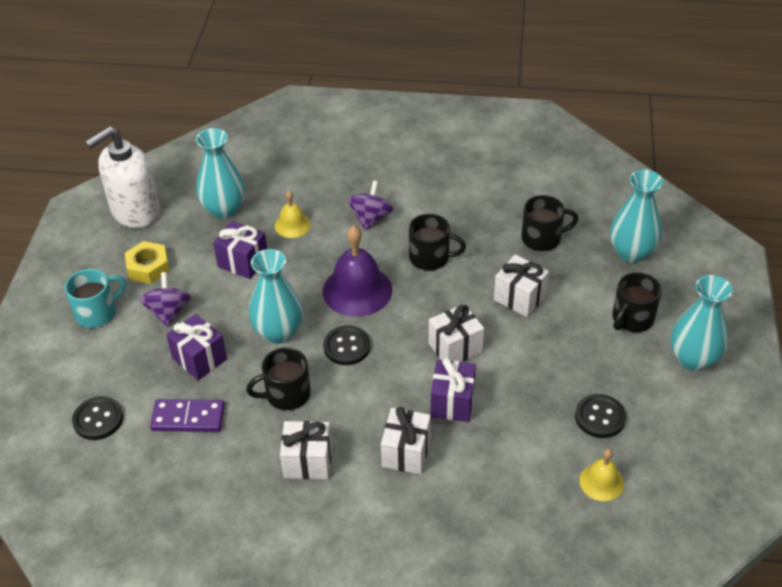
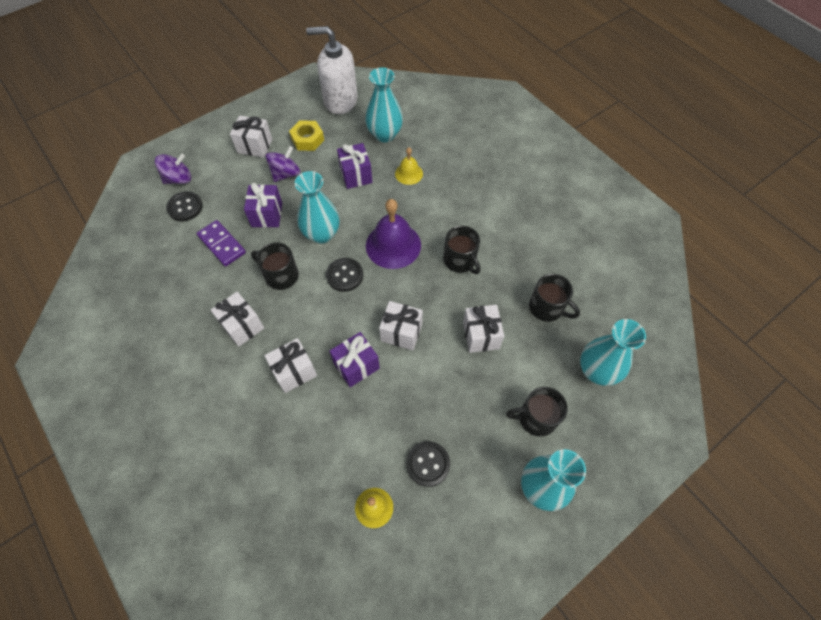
camera: 45 degrees right, 15 degrees up
(97, 312) = (255, 146): turquoise mug -> white gift
(370, 218) = (457, 205): purple spinning top -> purple spinning top (178, 179)

